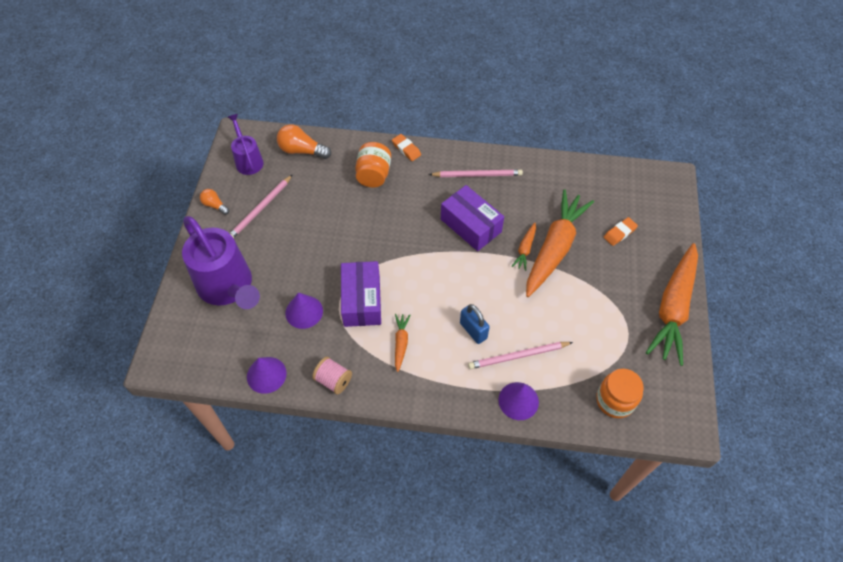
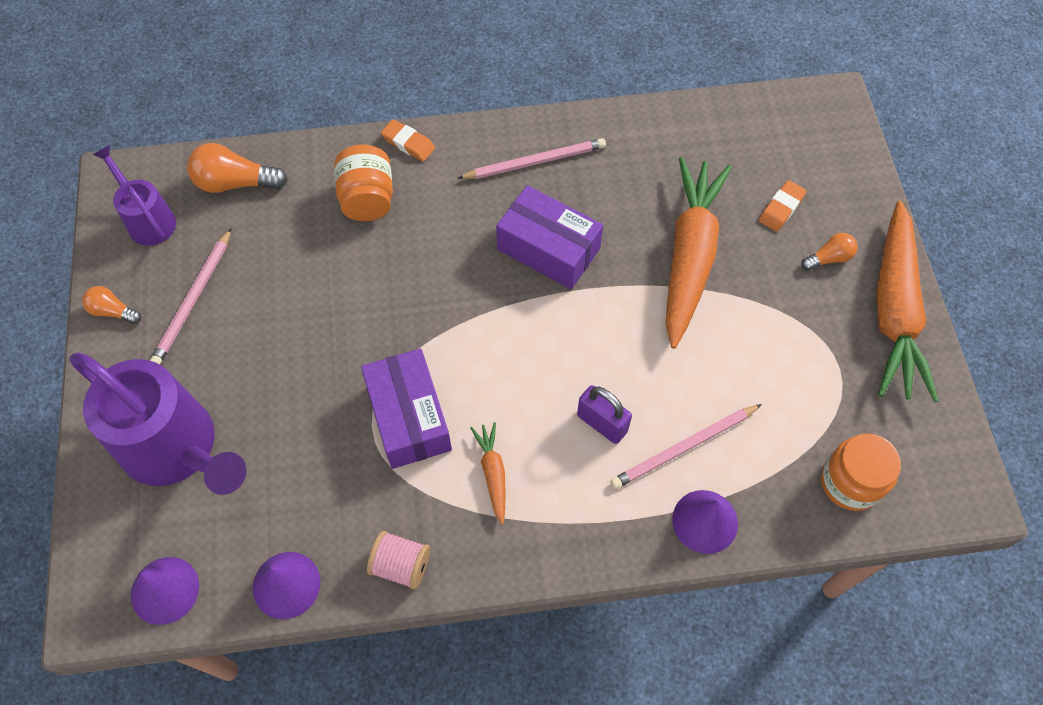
camera: 15 degrees left, 5 degrees up
(304, 312) = (318, 460): purple cone -> purple cone (165, 590)
(473, 330) = (602, 423): blue padlock -> purple padlock
(525, 249) = (644, 268): orange carrot -> none
(641, 268) = (829, 258): none -> orange light bulb

